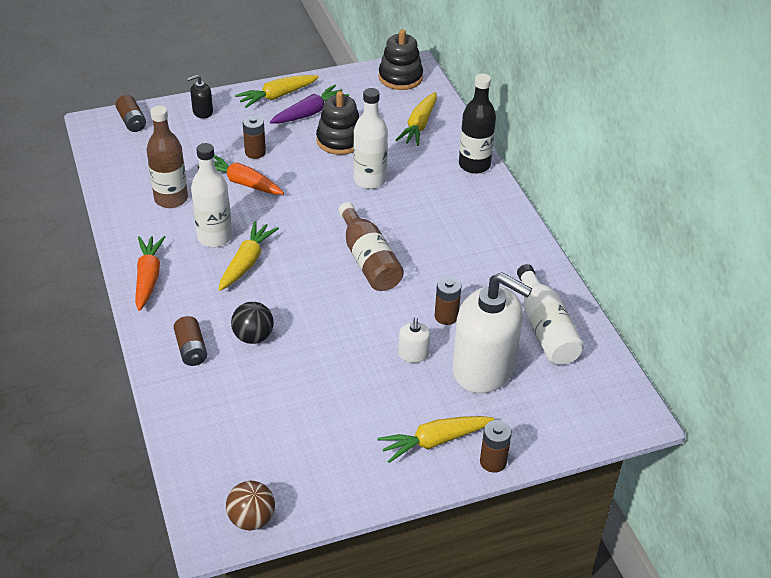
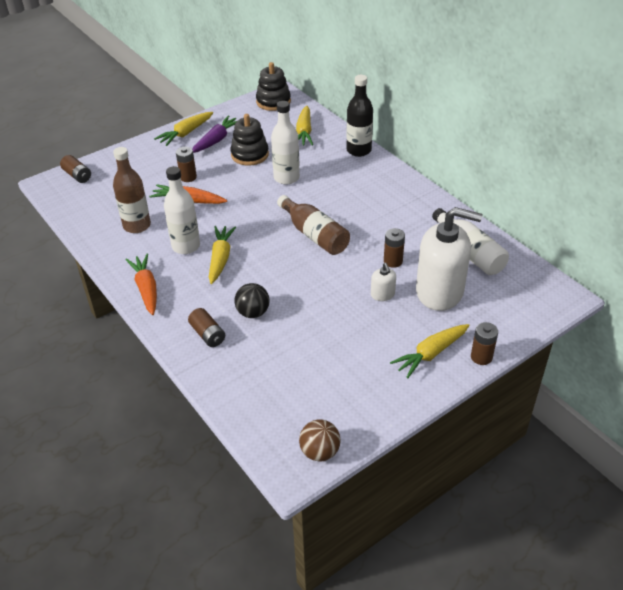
camera: 15 degrees left, 0 degrees up
(202, 112) = (132, 157): black soap dispenser -> none

